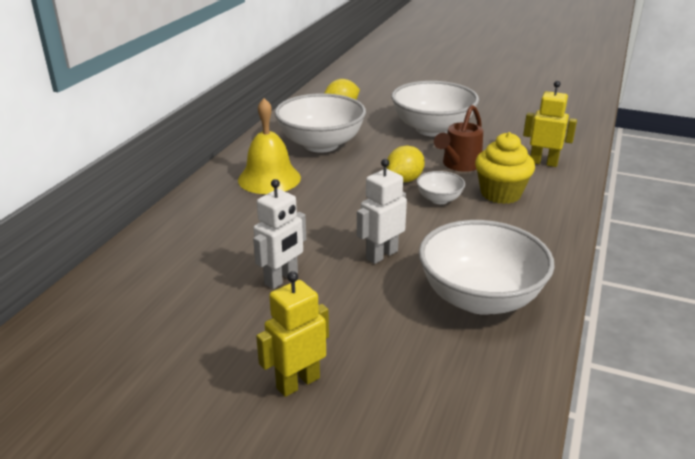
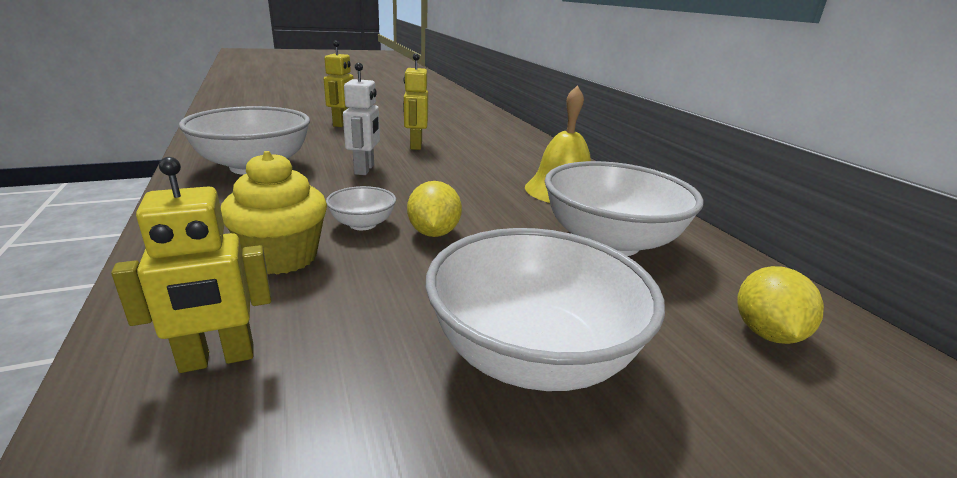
camera: 135 degrees right, 5 degrees down
(281, 279) = (415, 145): white robot -> yellow robot
(459, 165) = (386, 283): brown watering can -> none

